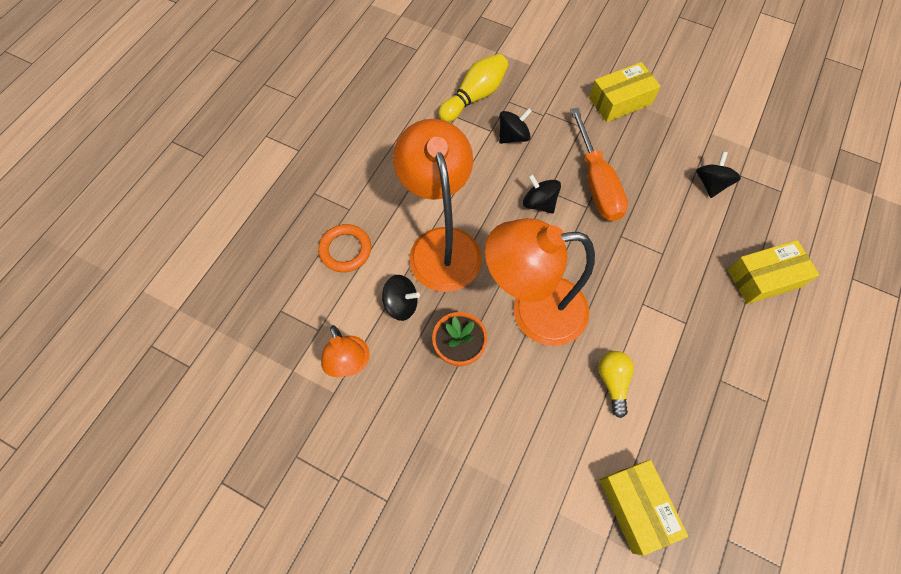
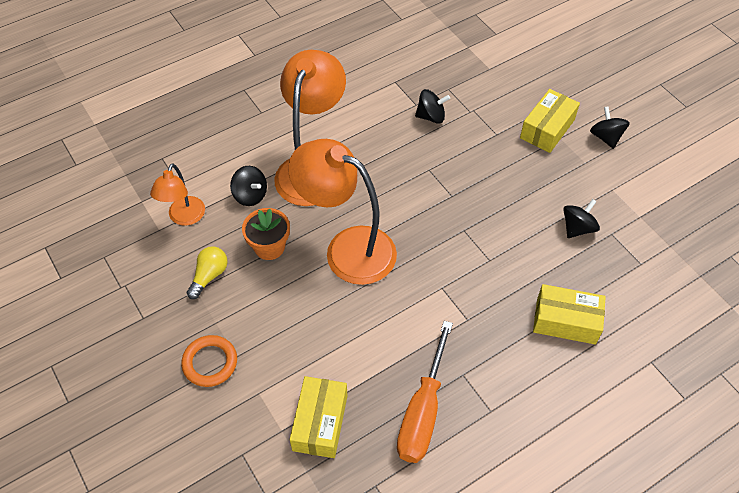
camera: 30 degrees right, 10 degrees down
(345, 250) = (237, 139): orange ring -> orange ring (210, 363)
(474, 96) = (422, 73): yellow bowling pin -> none
(539, 203) = (413, 175): black spinning top -> black spinning top (606, 137)
(597, 184) = (474, 182): orange screwdriver -> orange screwdriver (422, 412)
(613, 382) = (371, 329): yellow light bulb -> yellow light bulb (209, 276)
(620, 101) = (547, 129): yellow box -> yellow box turned 60 degrees counterclockwise

